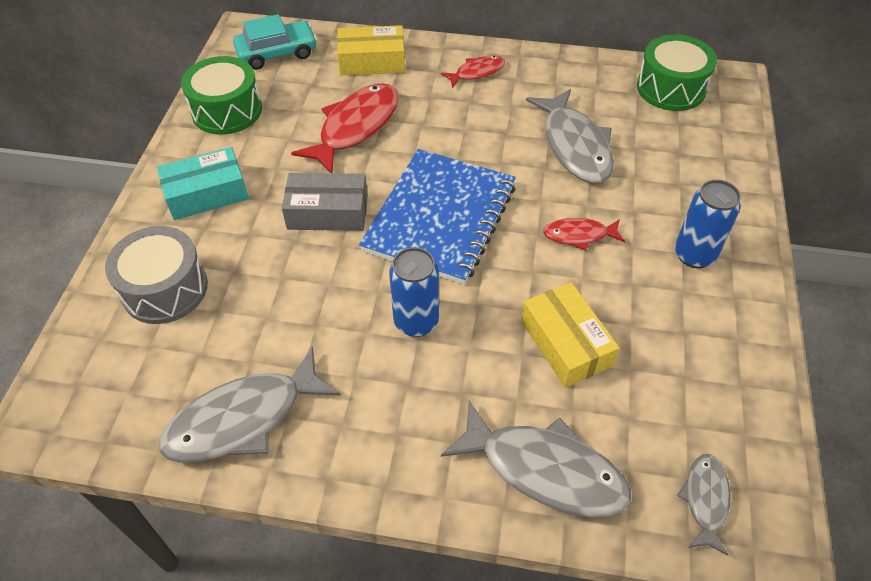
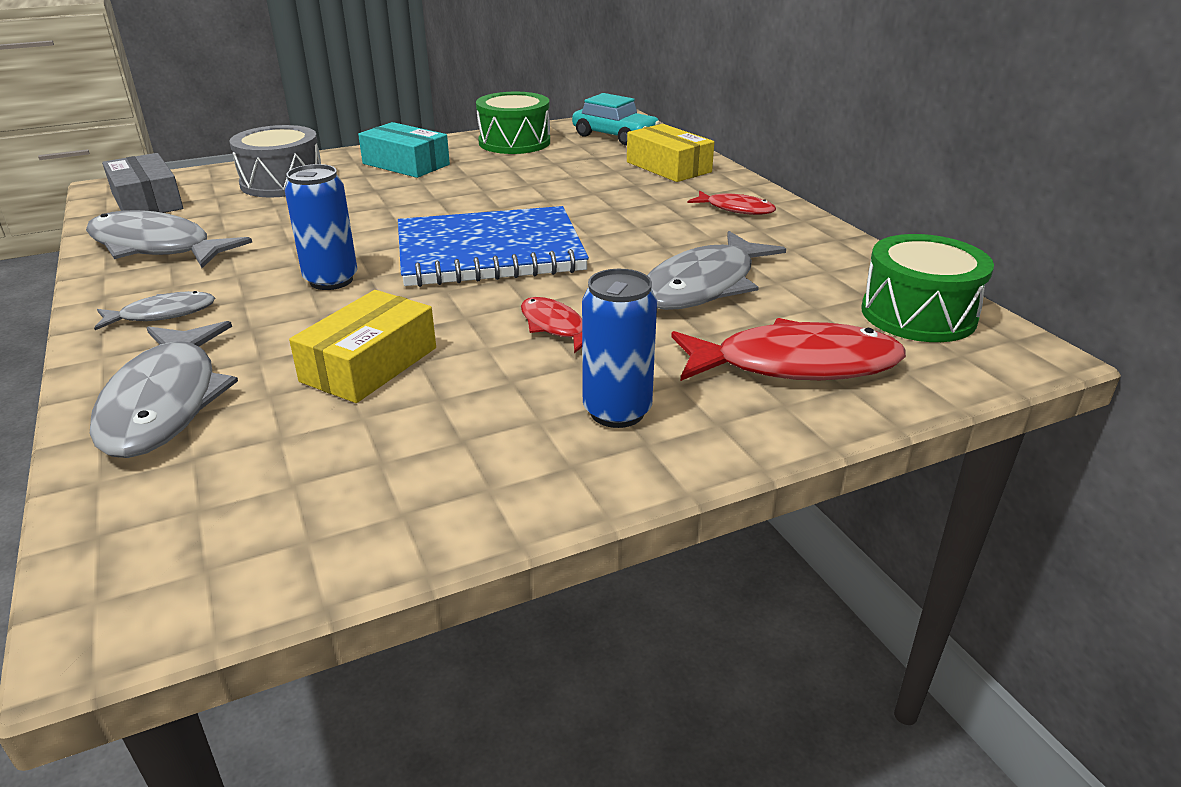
camera: 55 degrees right, 20 degrees down
(327, 212) = (437, 207): grey box -> grey box (147, 201)
(355, 127) = (565, 186): red fish -> red fish (795, 365)
(705, 500) = (167, 533): grey fish -> grey fish (162, 314)

